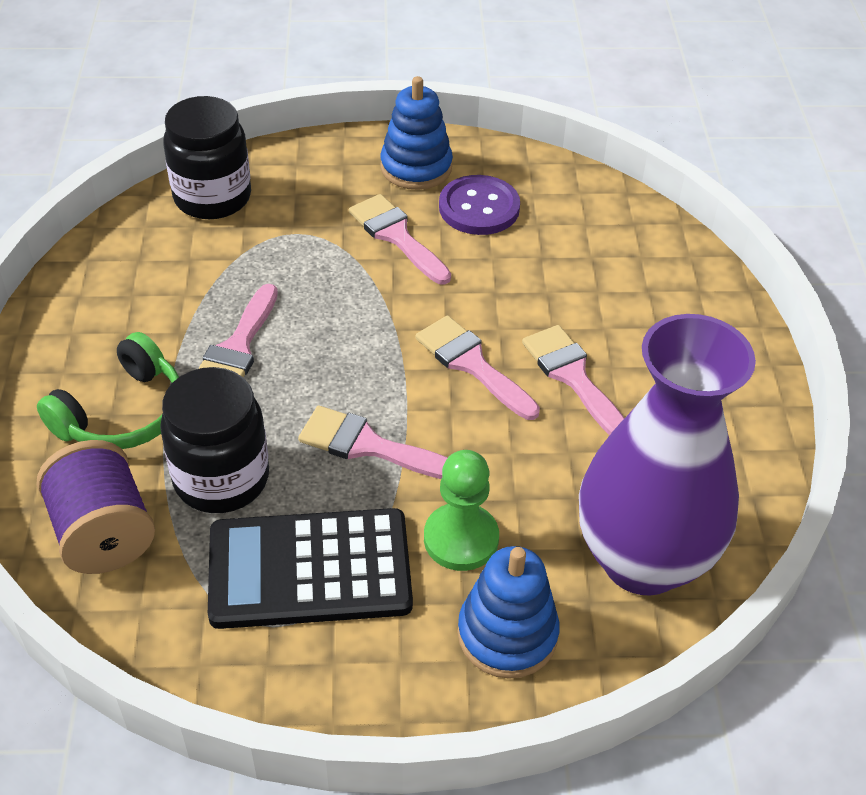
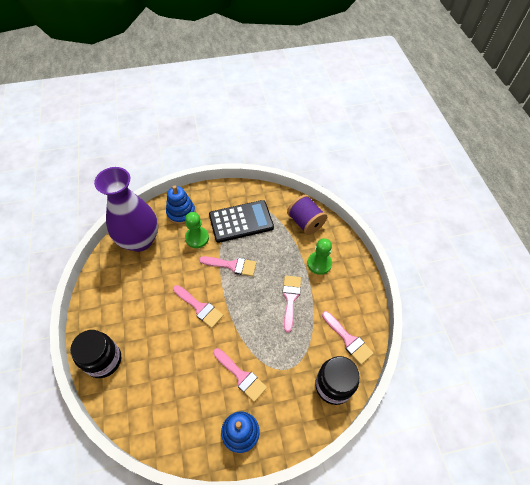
camera: 170 degrees right, 10 degrees up
(123, 413) = (319, 263): green headphones -> green pawn
(221, 478) = (277, 245): black jar -> black jar (103, 360)
(479, 208) = (204, 405): purple button -> none
(573, 377) = (160, 308): pink brush -> pink brush (348, 339)

